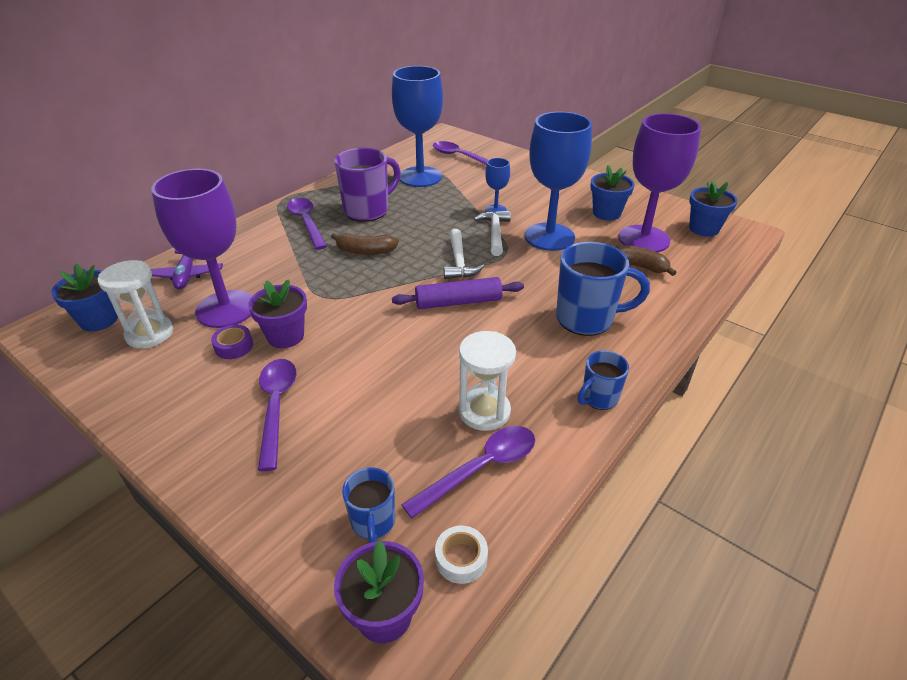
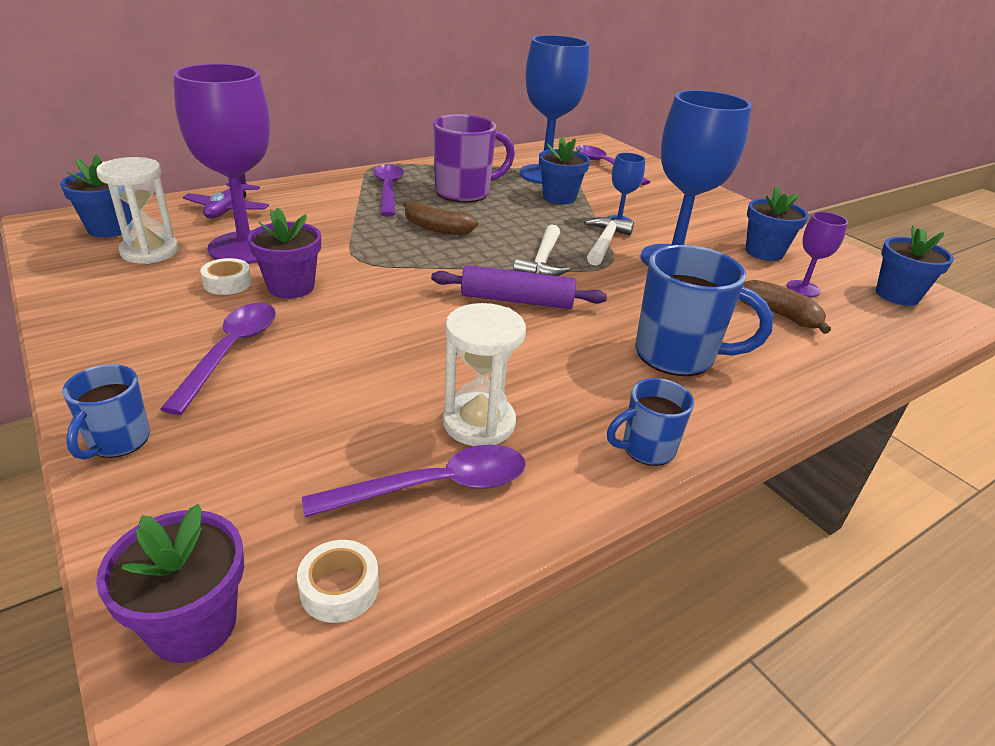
camera: 15 degrees right, 5 degrees down
(234, 346) = (227, 283): purple tape -> white tape
(373, 523) = (255, 509): blue mug -> blue mug (118, 442)
(442, 197) = (559, 197): none -> blue flower pot
(644, 239) = (803, 288): purple goblet -> purple goblet, size x0.46

